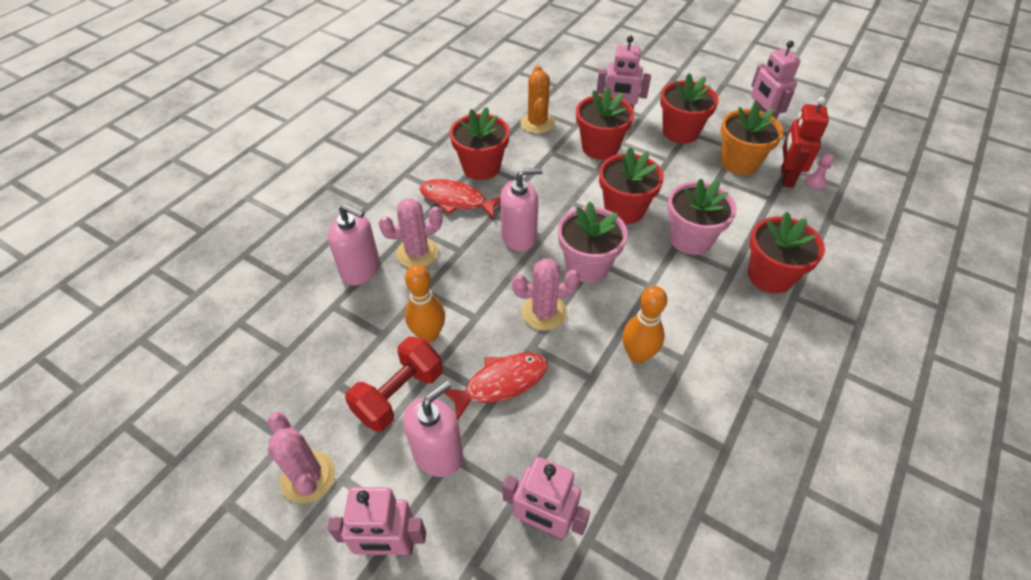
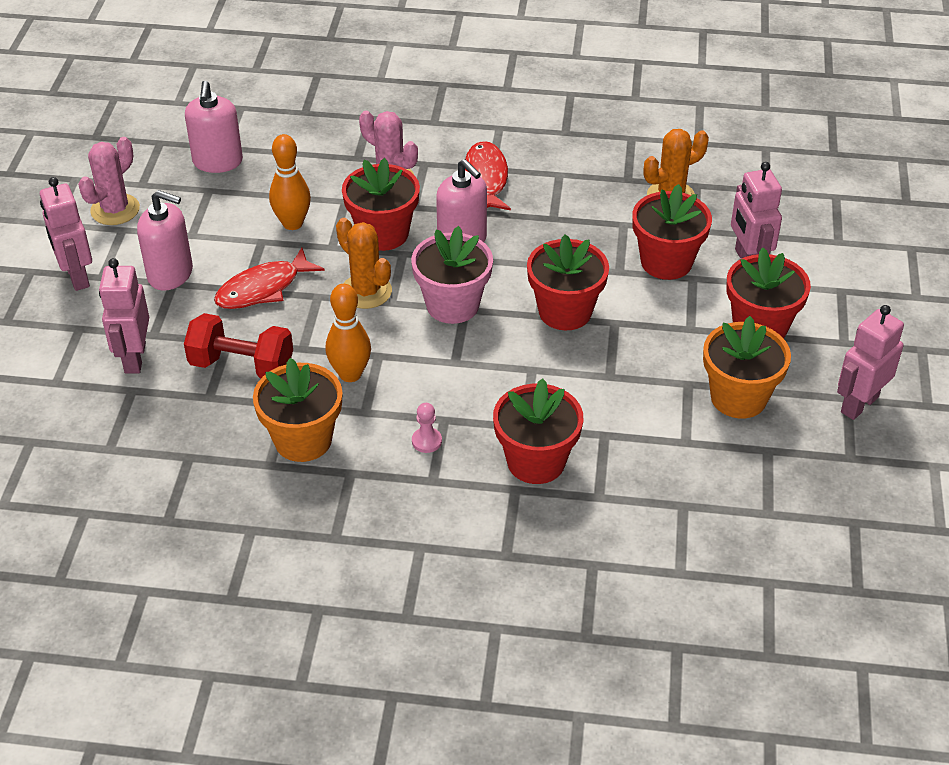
camera: 65 degrees right, 5 degrees down
(361, 270) = (344, 151): pink soap dispenser -> pink soap dispenser (218, 162)
(399, 395) = (216, 230): red dumbbell -> red dumbbell (242, 366)
(481, 167) = (553, 178): red flower pot -> red flower pot (383, 234)
(501, 383) = (263, 288): red fish -> red fish turned 105 degrees clockwise
(544, 312) = (366, 291): pink cactus -> orange cactus
(690, 239) = (553, 379): pink flower pot -> none
(704, 413) = (303, 440): none -> orange flower pot
(786, 177) = (743, 450): red robot -> none
(815, 182) = (755, 482): pink pawn -> pink pawn (426, 441)

